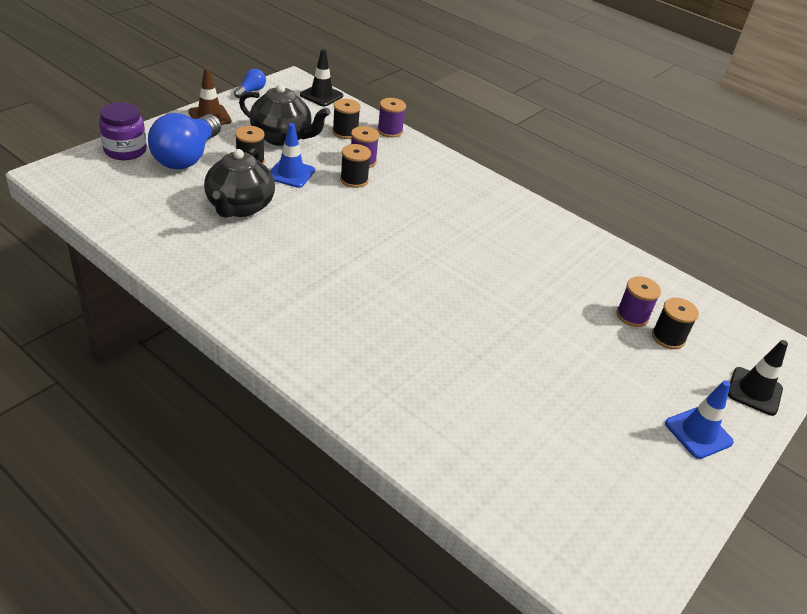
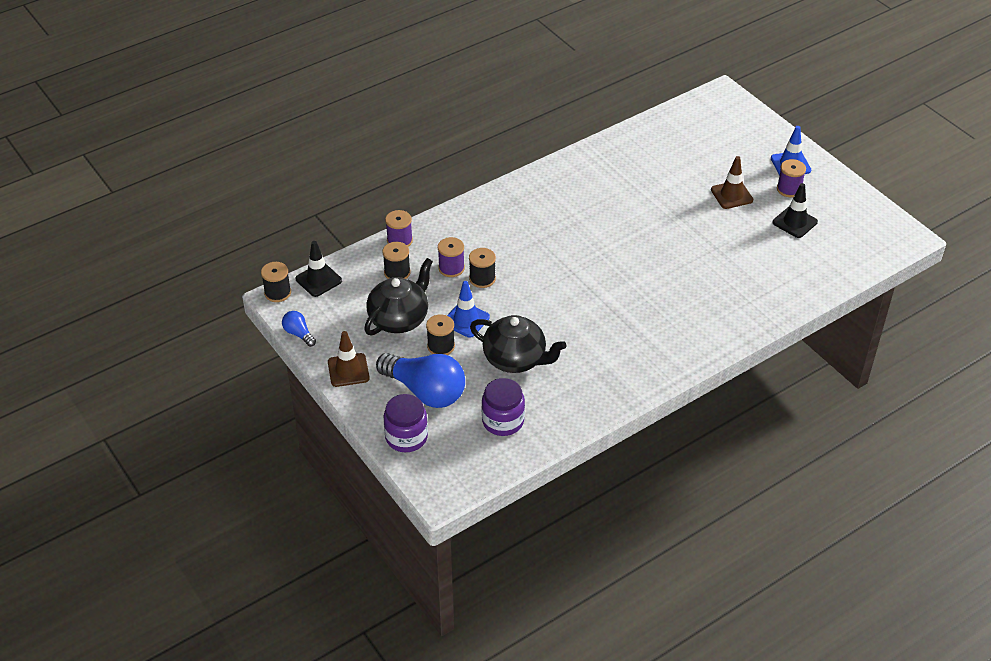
camera: 70 degrees left, 5 degrees up
(149, 203) = (503, 421): none -> purple jar
(592, 369) = (731, 195): none -> brown traffic cone
(632, 316) = (679, 159): purple spool -> purple spool (789, 189)
(668, 337) = (703, 149): black spool -> black spool (277, 293)
(754, 391) = (756, 126): black traffic cone -> black traffic cone (794, 222)

